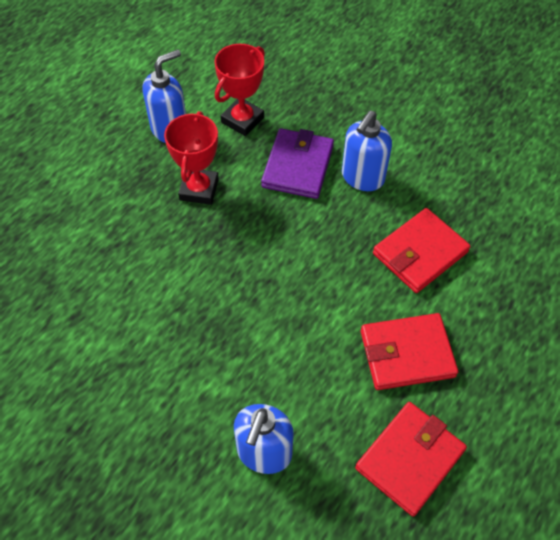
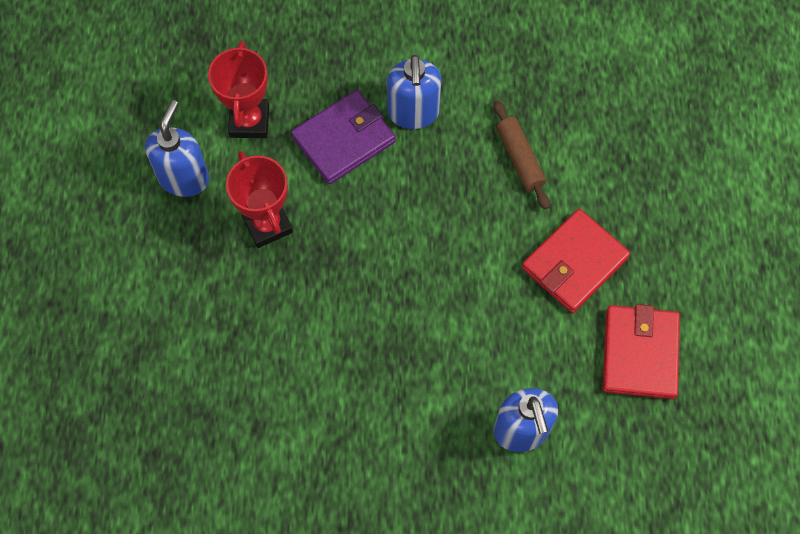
camera: 35 degrees left, 10 degrees up
(297, 166) = (343, 139): purple wallet -> purple wallet turned 75 degrees clockwise
(420, 253) = (519, 158): red wallet -> brown rolling pin

